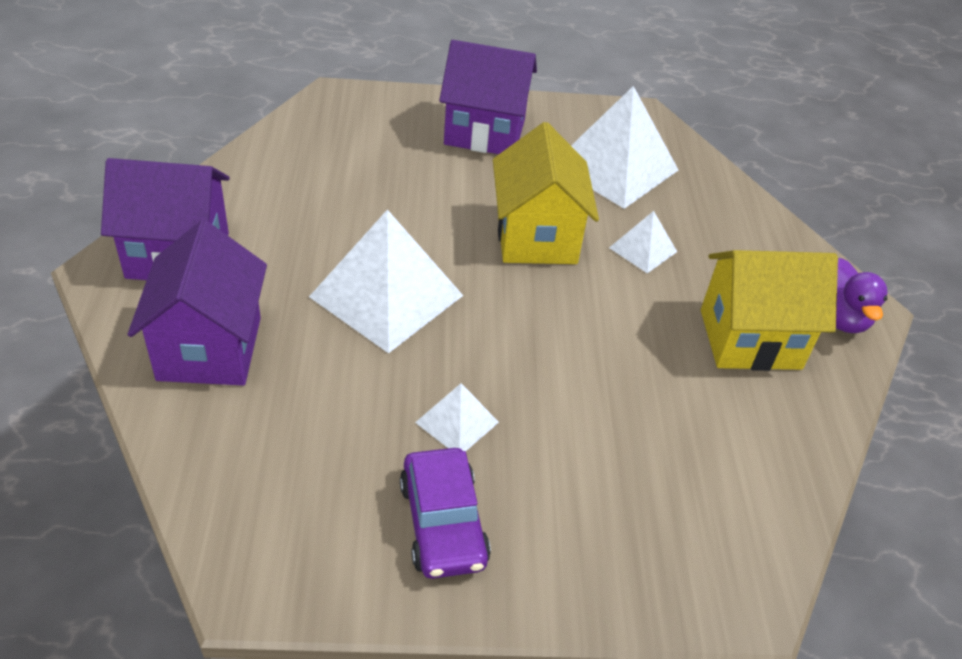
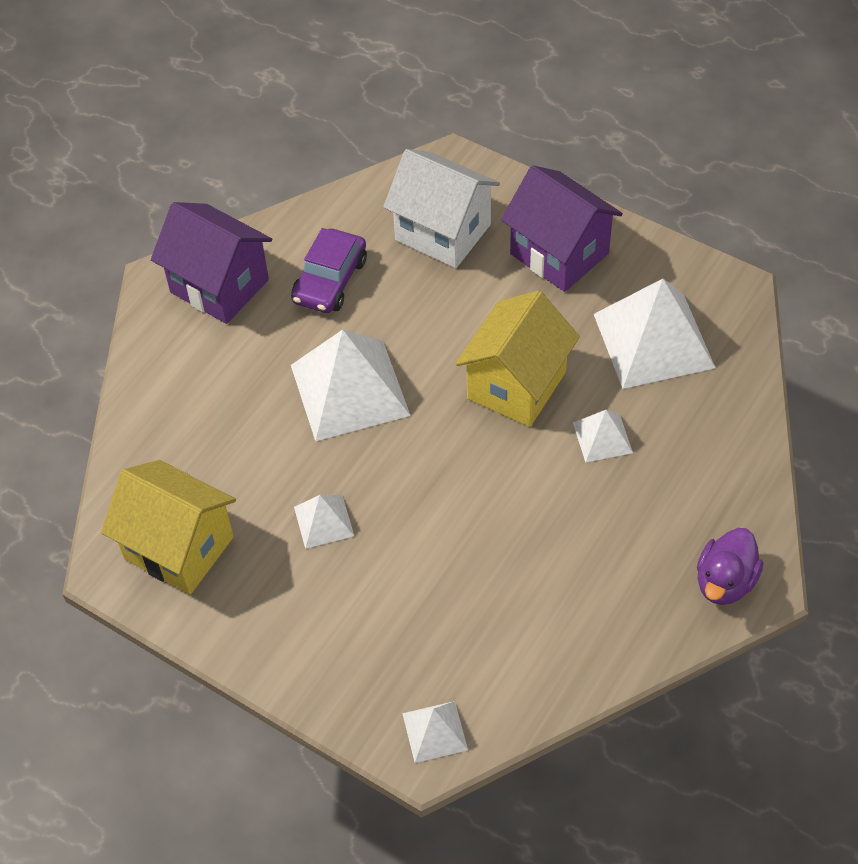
camera: 40 degrees right, 10 degrees up
(210, 348) = (192, 380): purple house -> none
(370, 146) = (443, 232): none -> white house
(443, 523) = (258, 591): purple car -> purple car (330, 280)
(738, 571) = (434, 731): none -> white pyramid
(750, 339) = (620, 563): yellow house -> yellow house (179, 548)

